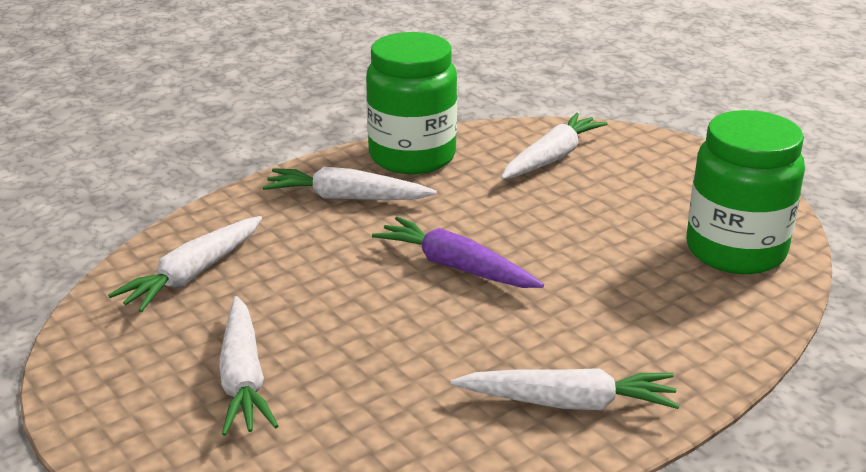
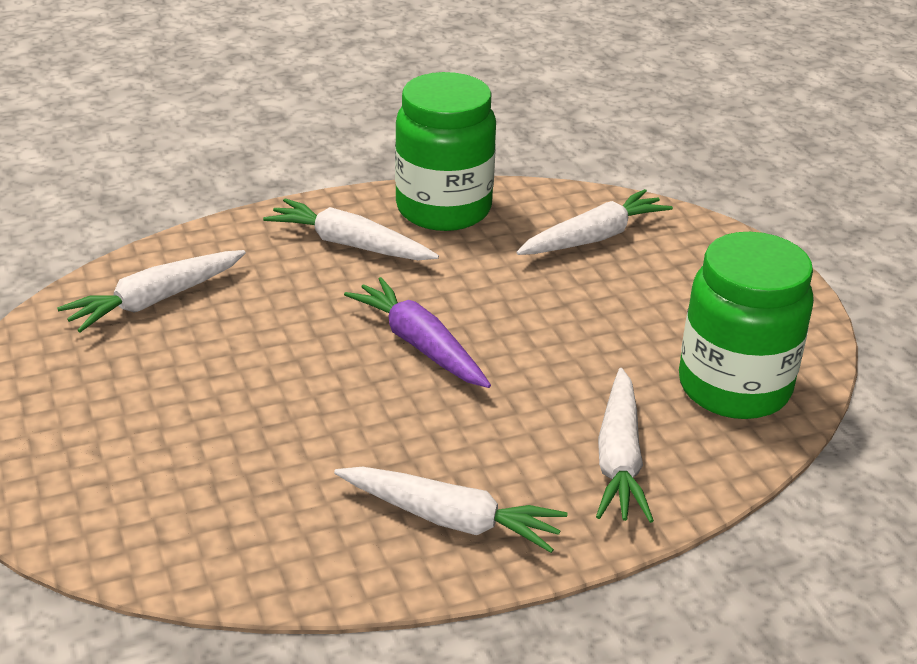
camera: 15 degrees right, 5 degrees up
(243, 379) = (147, 422): white carrot -> white carrot (619, 459)

